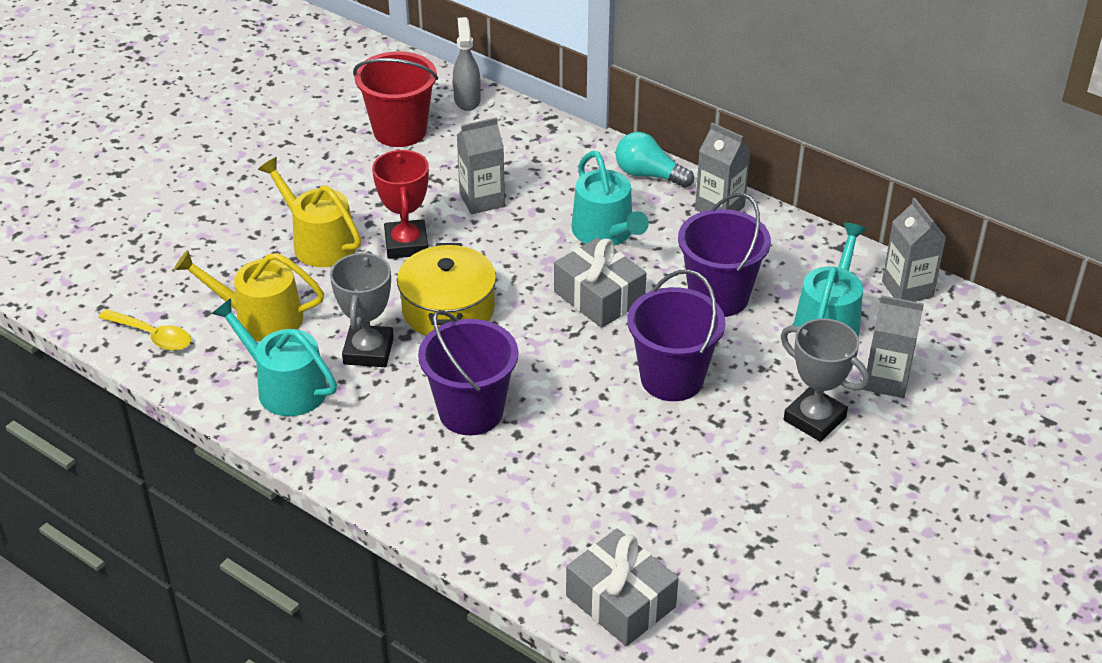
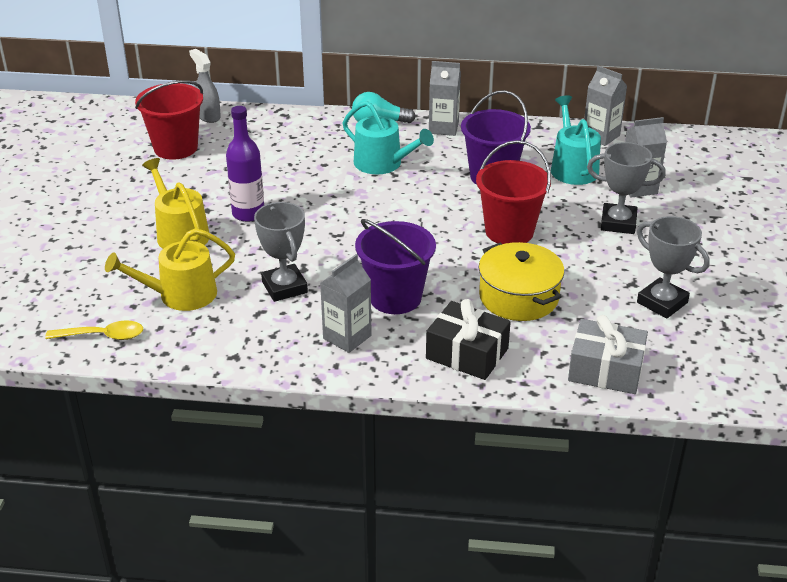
camera: 30 degrees left, 5 degrees down
(285, 387) = (243, 331): turquoise watering can -> none
(318, 242) = (180, 233): yellow watering can -> yellow watering can turned 45 degrees clockwise
(406, 244) = (248, 214): red trophy -> purple bottle
(448, 309) = (318, 243): yellow pot -> yellow pot (518, 297)
(482, 200) = (277, 171): grey carton -> grey carton (347, 337)
(487, 513) = (467, 353): none -> black gift
(599, 297) = (415, 201): grey gift -> none
(672, 379) = (509, 231): purple bucket -> red bucket
(768, 546) = (662, 302): none -> grey trophy

